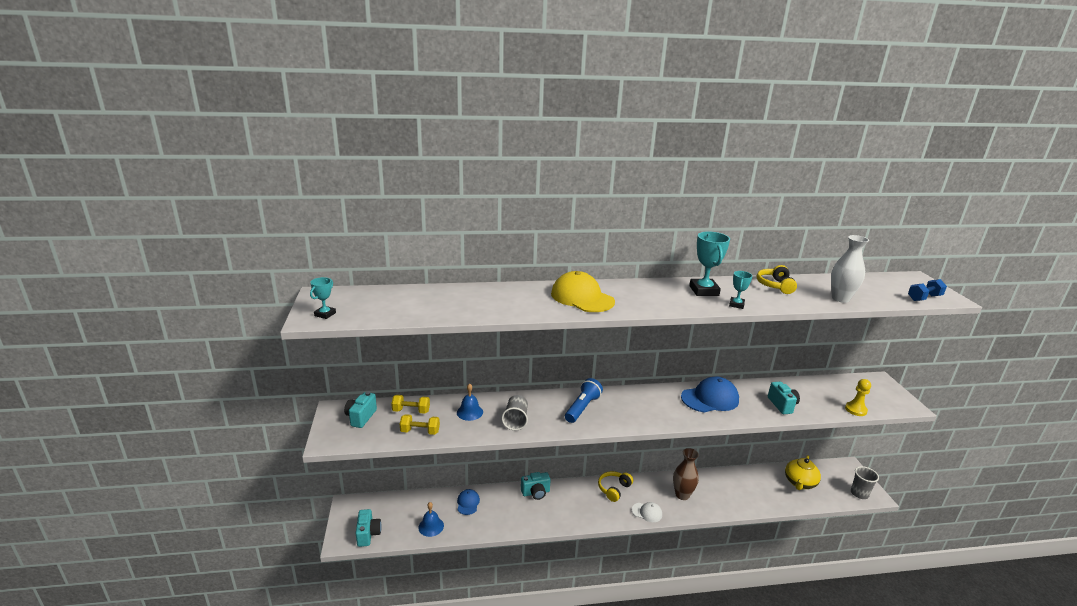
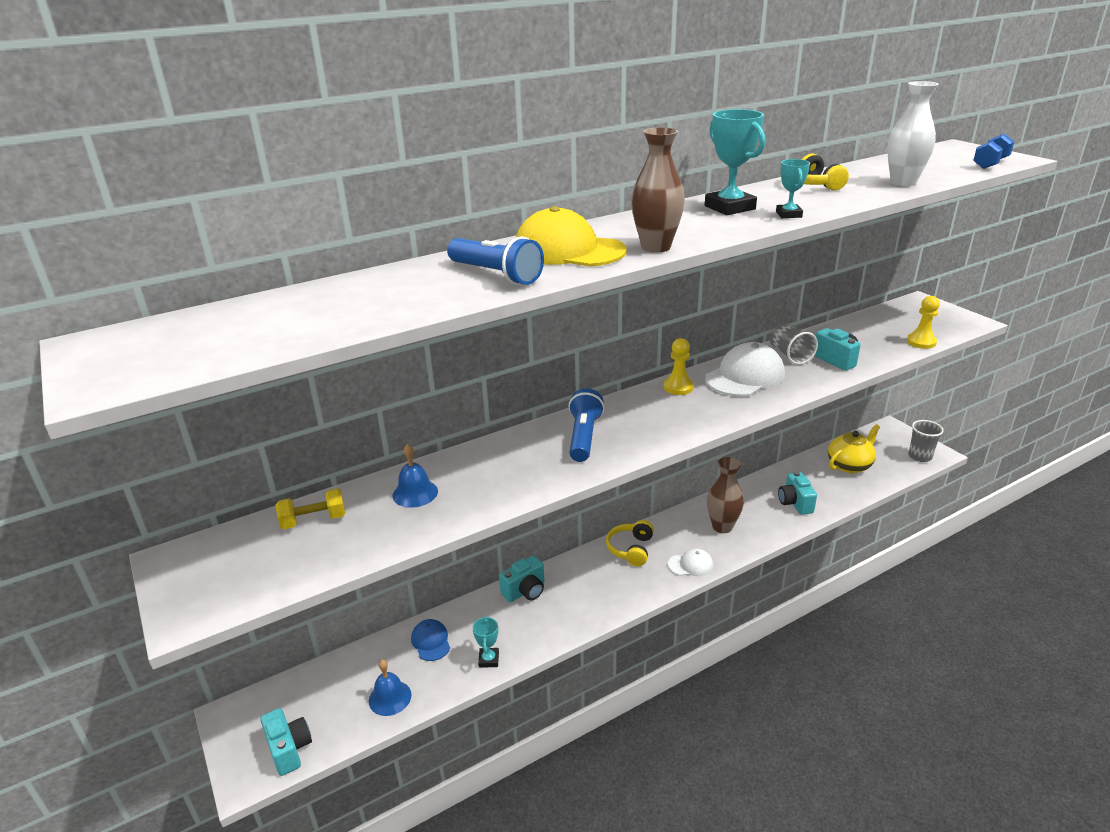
camera: 20 degrees left, 5 degrees up
(325, 314) = (125, 372): turquoise trophy -> turquoise trophy (489, 659)
(361, 417) = (227, 557): turquoise camera -> turquoise camera (795, 503)
(420, 431) = (349, 548): yellow dumbbell -> none
(515, 420) = (496, 483): grey cup -> grey cup (790, 355)
(531, 304) = (496, 275): none -> blue flashlight
(633, 308) = (656, 247): none -> brown vase
(661, 393) = (678, 387): none -> yellow pawn
(710, 398) = (745, 376): blue cap -> white cap
(799, 483) = (849, 465): yellow teapot -> yellow teapot turned 135 degrees counterclockwise

